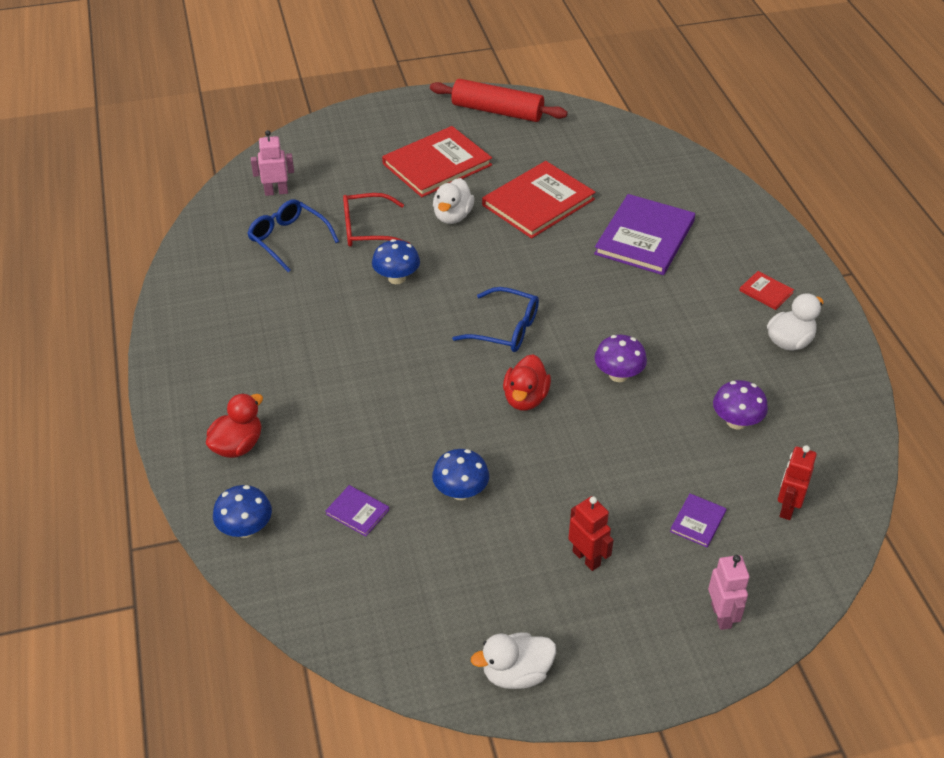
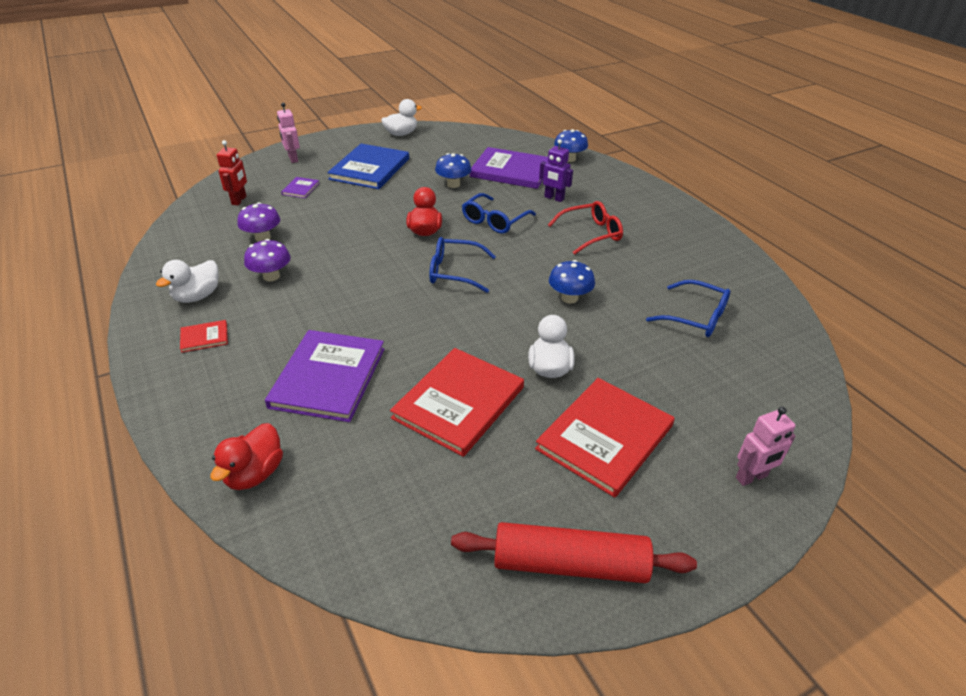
camera: 165 degrees right, 5 degrees down
(238, 445) = (605, 187): red duck -> red duck (254, 473)
(276, 192) = (757, 366): pink robot -> pink robot (751, 477)
(327, 434) = (554, 198): none -> purple robot
(357, 512) = (511, 171): purple book -> purple book, size x2.28
(367, 229) = (629, 339): red glasses -> red glasses (591, 234)
(429, 402) = (494, 221): none -> blue glasses
(586, 558) = (370, 169): red robot -> blue book
(618, 375) = (354, 254): purple mushroom -> purple mushroom (271, 276)
(766, 292) = (204, 337): red book -> red book turned 45 degrees counterclockwise

